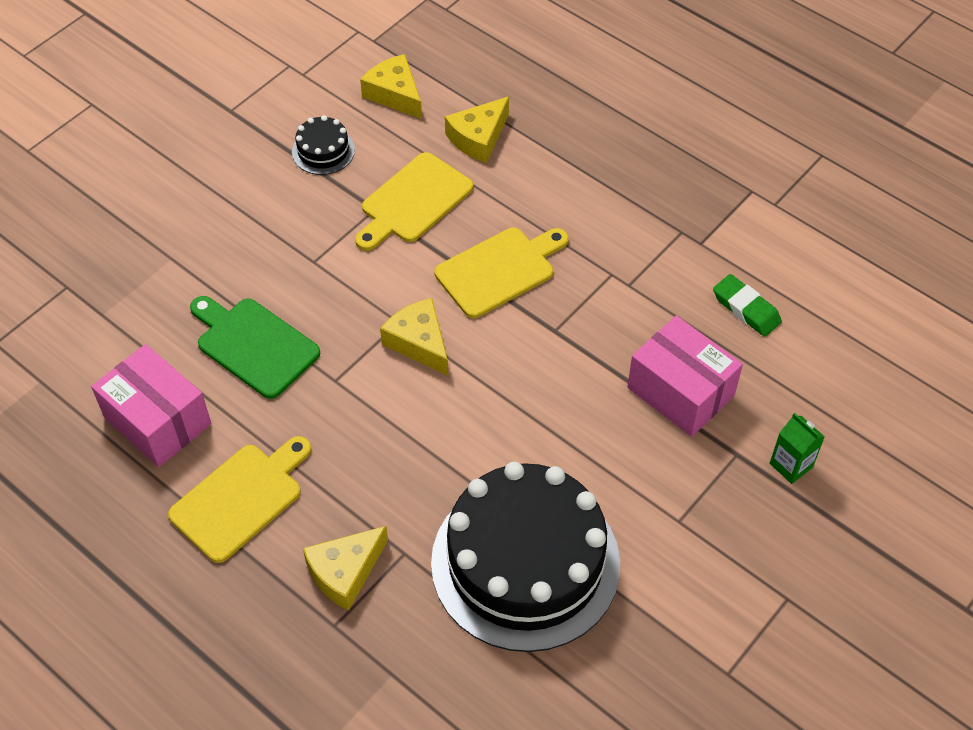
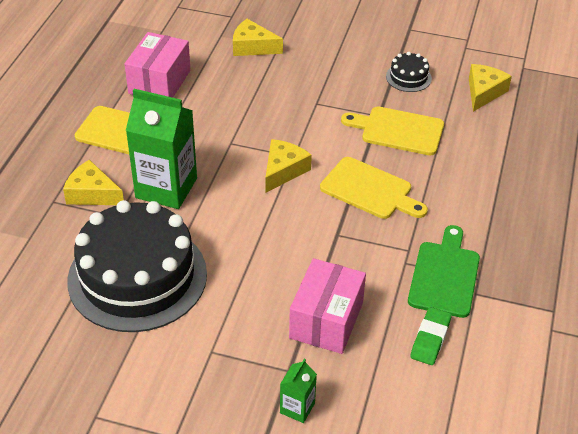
camera: 65 degrees right, 10 degrees down
(254, 345) = (236, 100): green cutting board -> green cutting board (444, 275)
(381, 481) = (166, 188): none -> green carton
(478, 138) = (479, 143): yellow cheese -> yellow cheese (252, 47)

